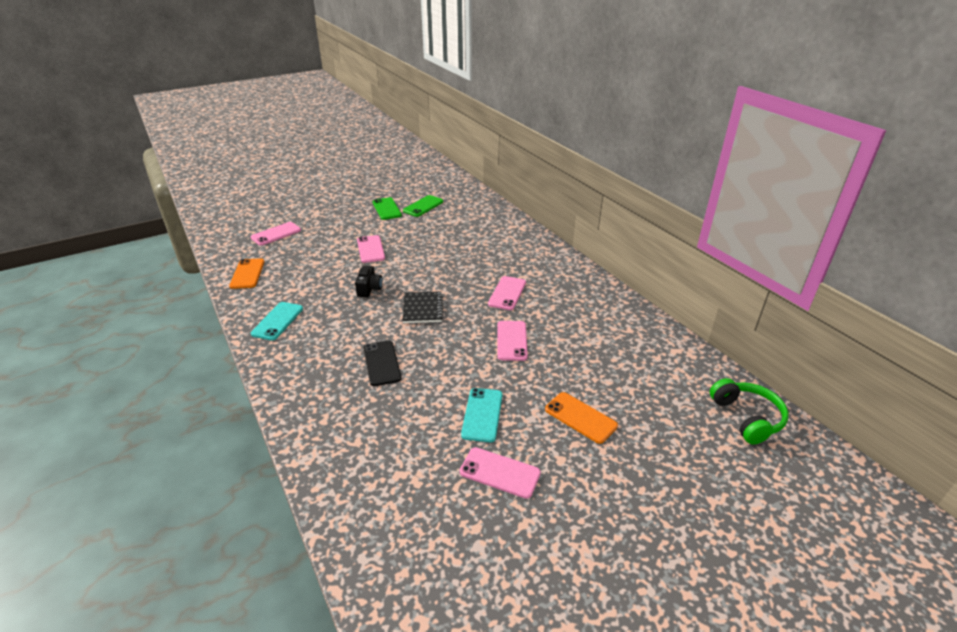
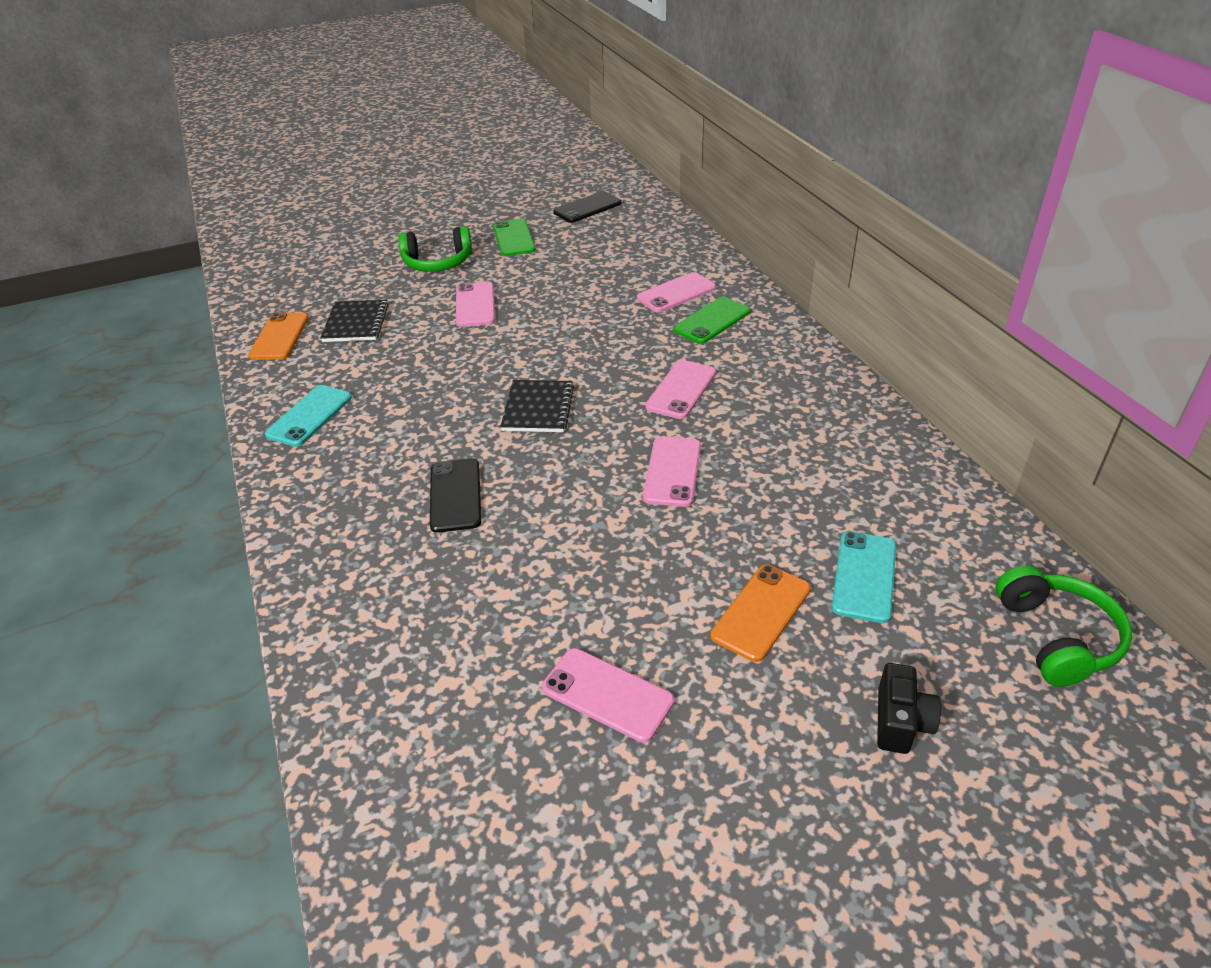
camera: 10 degrees right, 5 degrees up
(276, 234) = (335, 274): pink phone -> pink phone (676, 293)
(296, 263) = (356, 323): none -> black notebook
(341, 225) = (438, 263): none -> green headphones
(369, 289) = (460, 371): black camera -> black camera (900, 722)
(423, 206) = (573, 235): green phone -> green phone (712, 321)
(428, 190) = (587, 208): none -> black phone
(482, 414) = (598, 594): turquoise phone -> turquoise phone (864, 576)
(580, 417) = (761, 612): orange phone -> orange phone turned 75 degrees clockwise

